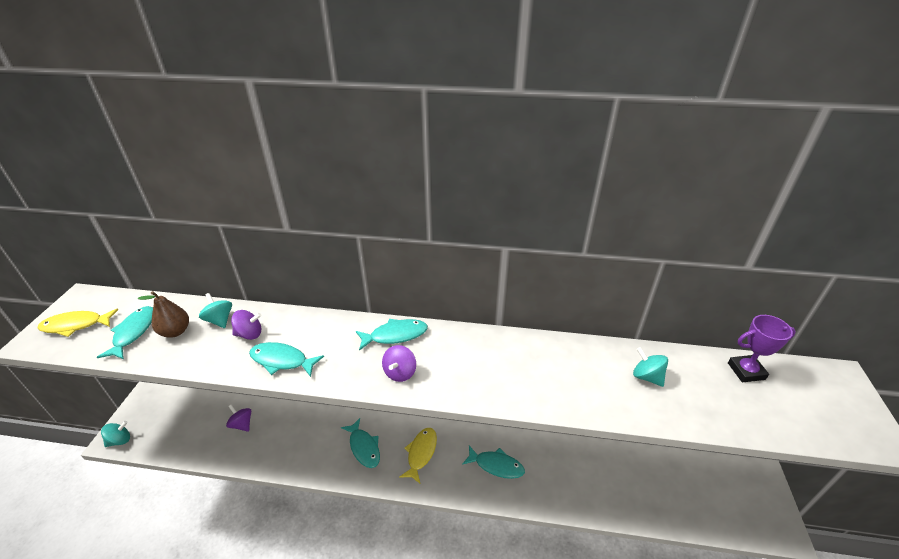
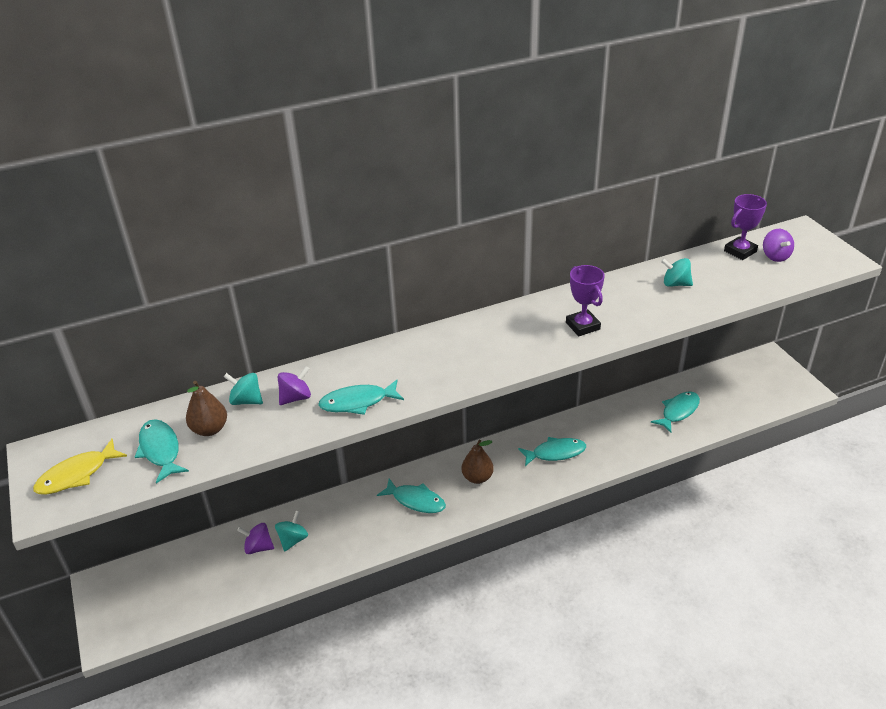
camera: 30 degrees left, 0 degrees up
(120, 440) = (119, 634): turquoise spinning top -> turquoise spinning top (293, 540)
(395, 335) = (443, 339): turquoise fish -> turquoise fish (678, 411)
(400, 372) = (479, 364): purple spinning top -> purple spinning top (775, 256)
(421, 453) = (477, 477): yellow fish -> brown pear
(519, 379) = (582, 326): none -> purple trophy

